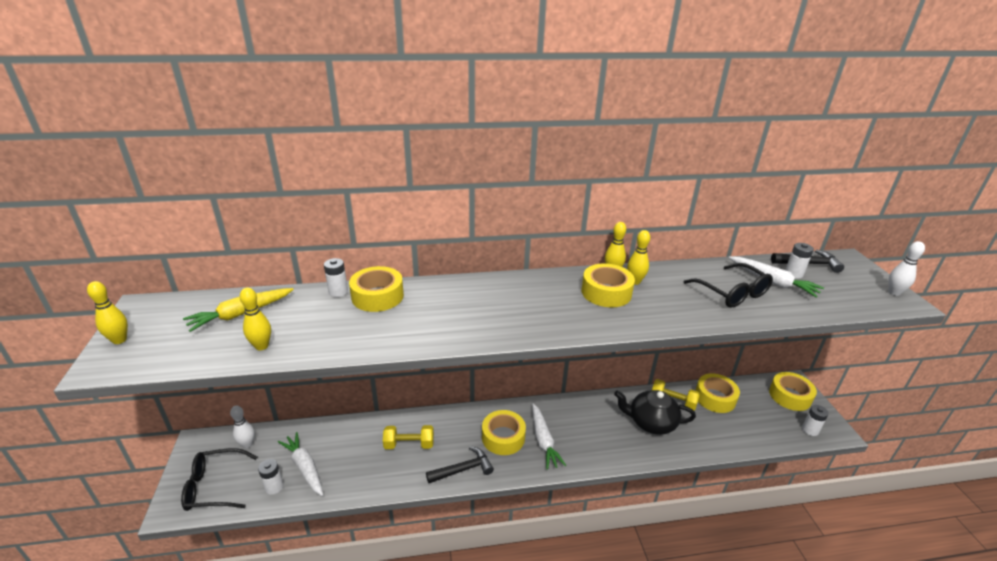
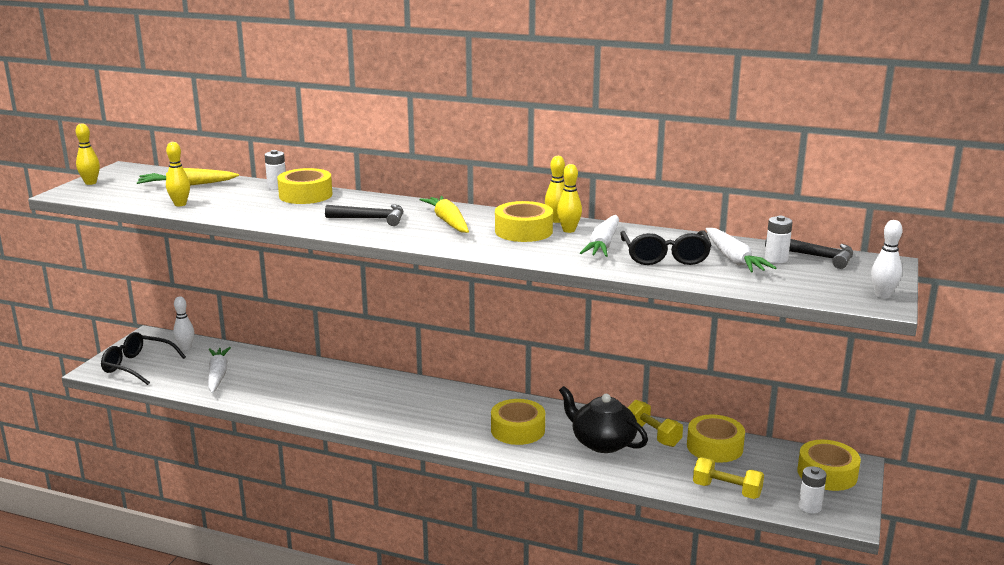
camera: 30 degrees right, 10 degrees down
(274, 487) = (182, 380): white battery -> none
(409, 444) = (323, 386): yellow dumbbell -> yellow dumbbell (727, 490)
(463, 469) = (356, 417): black hammer -> black hammer (371, 219)
(503, 437) = (420, 407): yellow tape -> yellow tape (517, 430)
(538, 298) = (448, 222): none -> yellow carrot
(543, 440) = (460, 421): white carrot -> white carrot (603, 245)

